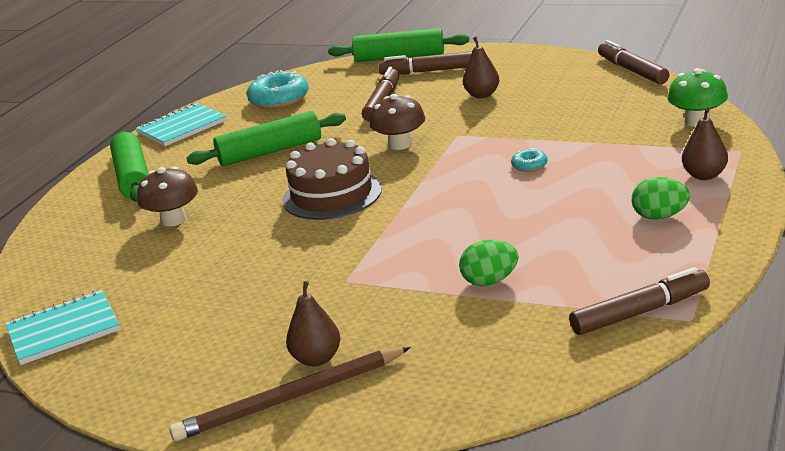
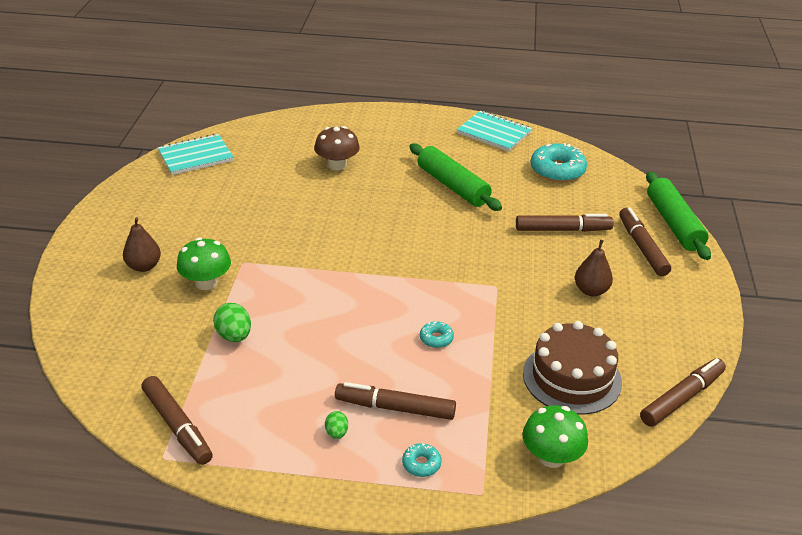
camera: 70 degrees right, 10 degrees up
(63, 330) = (196, 156): turquoise notebook -> turquoise notebook turned 75 degrees counterclockwise
(133, 178) = (403, 132): green rolling pin -> none
(290, 398) = (101, 263): brown pencil -> none
(332, 195) = (377, 232): brown cake -> brown cake (572, 377)
(376, 306) = (206, 282): none -> green mushroom
(400, 144) = (473, 254): brown mushroom -> none
(627, 187) = (395, 408): none -> brown marker
(659, 216) = (336, 433): green egg -> green egg, size x0.59
(704, 175) = (421, 464): brown pear -> turquoise donut

